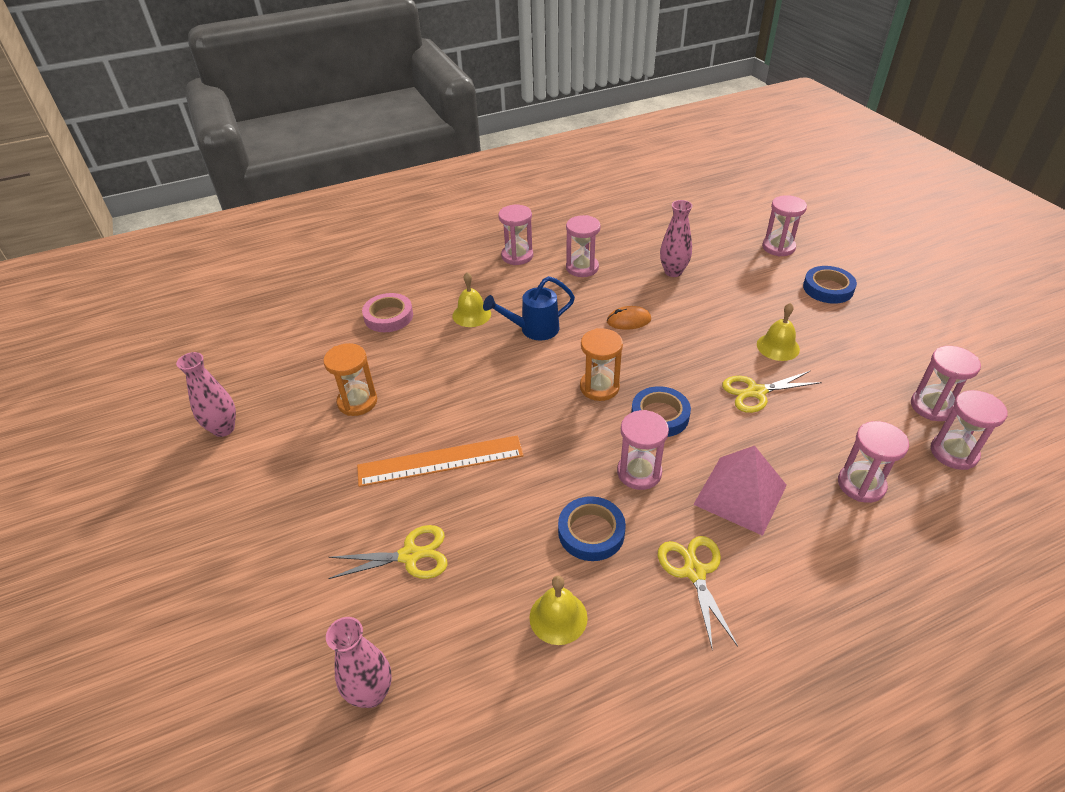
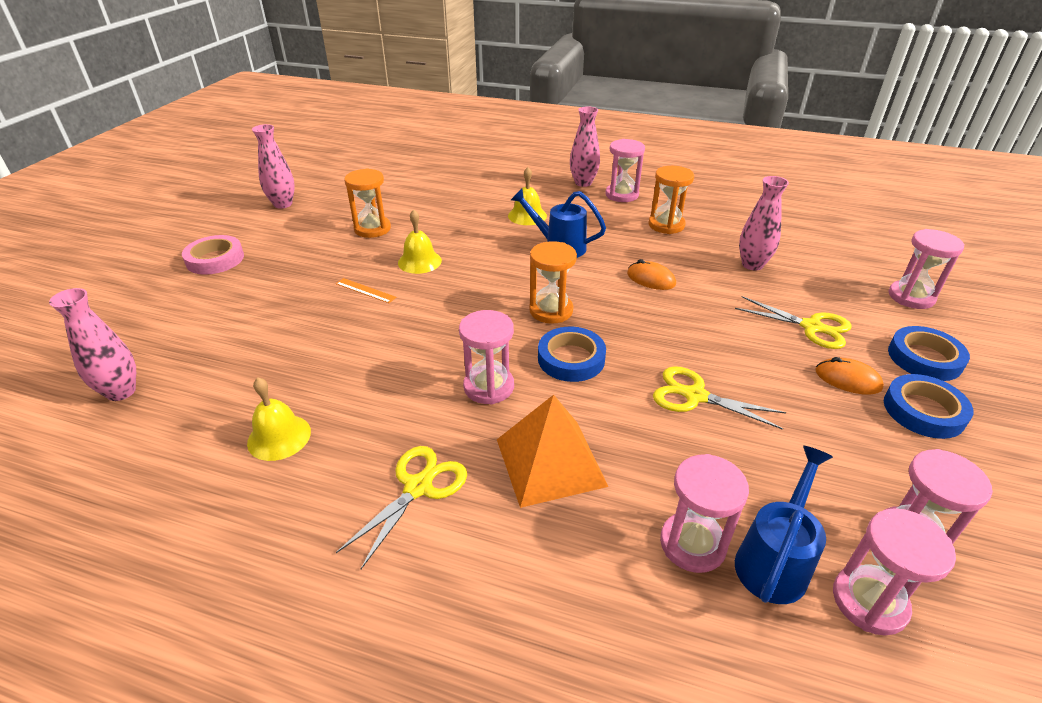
camera: 40 degrees right, 5 degrees down
(388, 316) = (468, 191): pink tape -> pink tape (215, 259)
(410, 555) = (261, 332): yellow scissors -> yellow scissors (812, 327)
(440, 461) = (365, 290): orange ruler -> orange ruler, size x0.43
(473, 259) = (583, 183): none -> pink vase
(582, 268) = (666, 225): pink hourglass -> orange hourglass
(591, 532) = (388, 401): blue tape -> blue tape (923, 411)
(740, 494) = (550, 462): pink pyramid -> orange pyramid
(778, 346) = (779, 374): yellow bell -> yellow bell (419, 261)
(811, 327) = (847, 379): none -> orange mouse
(900, 463) = (774, 560): none -> blue watering can

